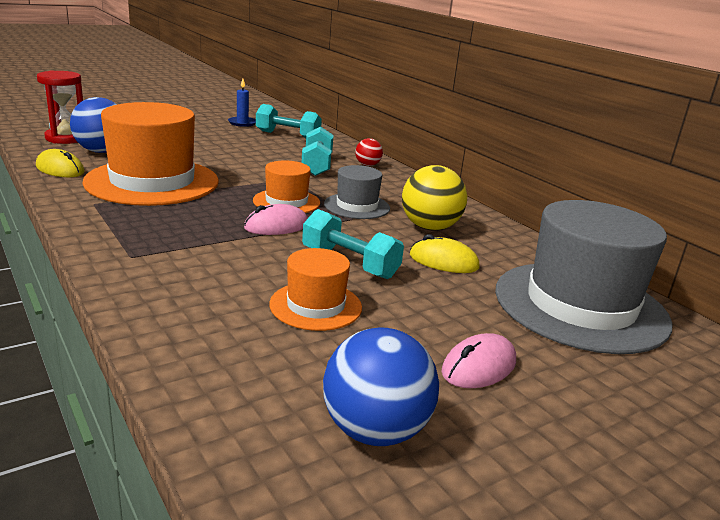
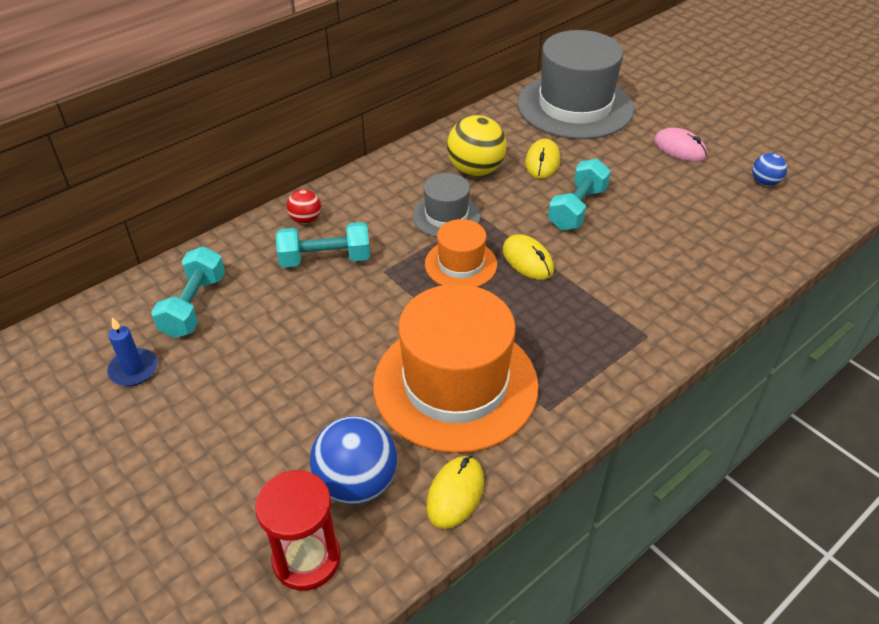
camera: 95 degrees left, 20 degrees up
(276, 226) = (527, 260): pink mouse -> yellow mouse
(315, 306) = (655, 217): orange hat -> none
(375, 430) = (764, 182): blue ball -> blue ball, size x0.54

